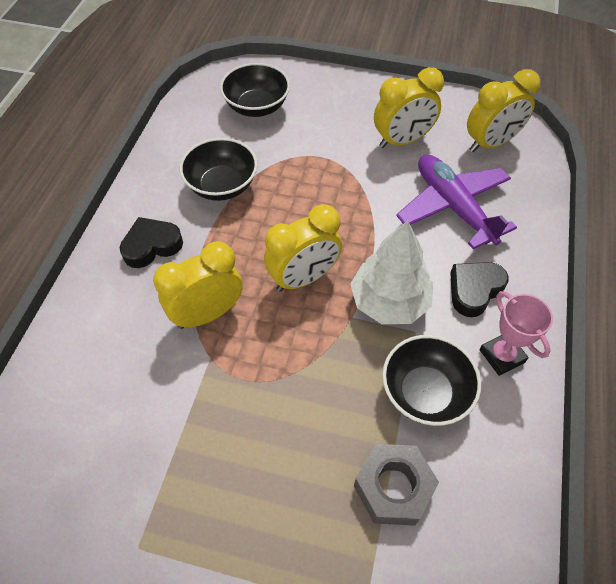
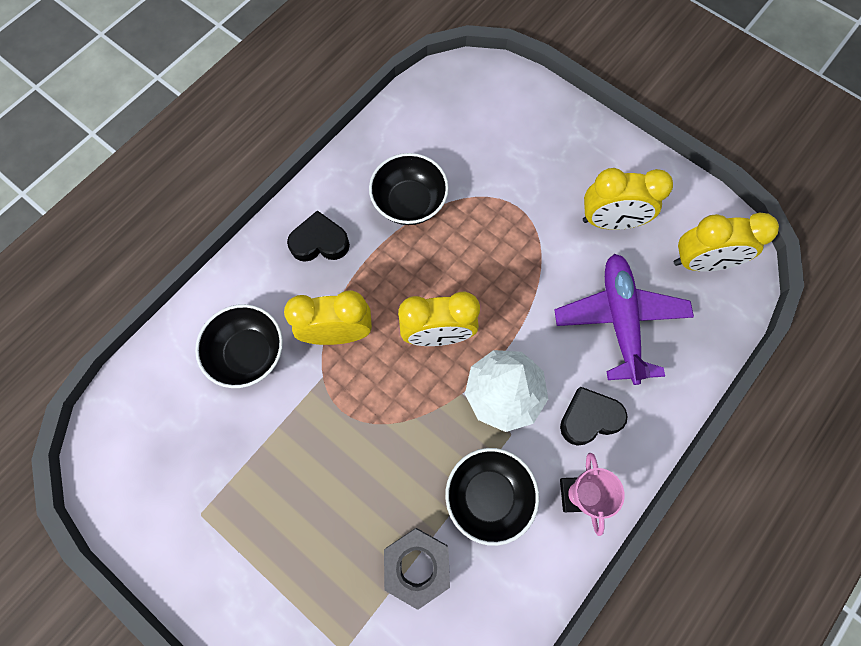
camera: 25 degrees right, 15 degrees up
(257, 107) = (484, 122): black bowl -> black bowl (249, 353)

